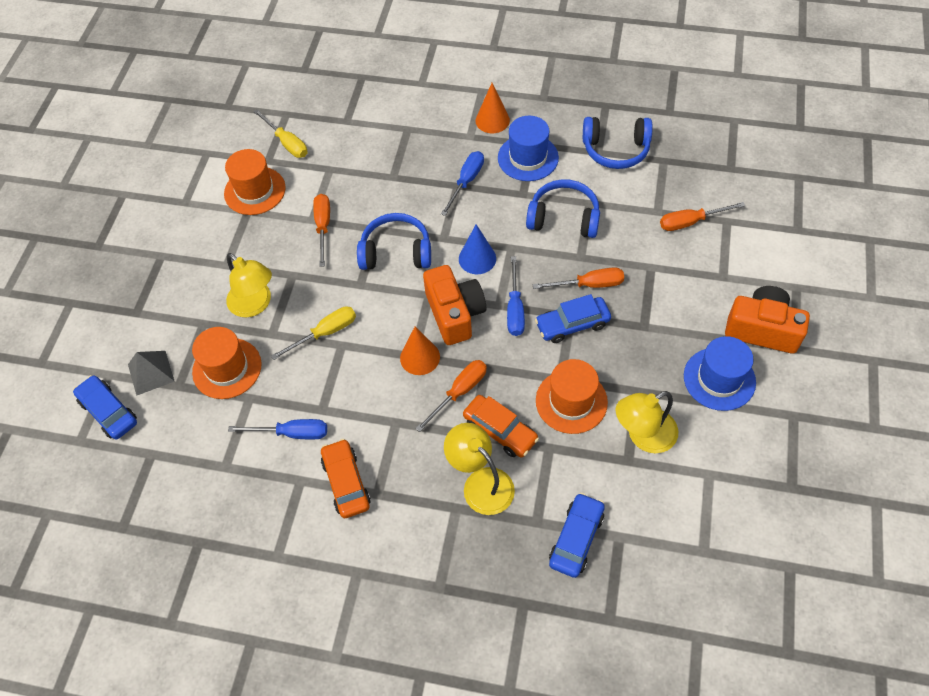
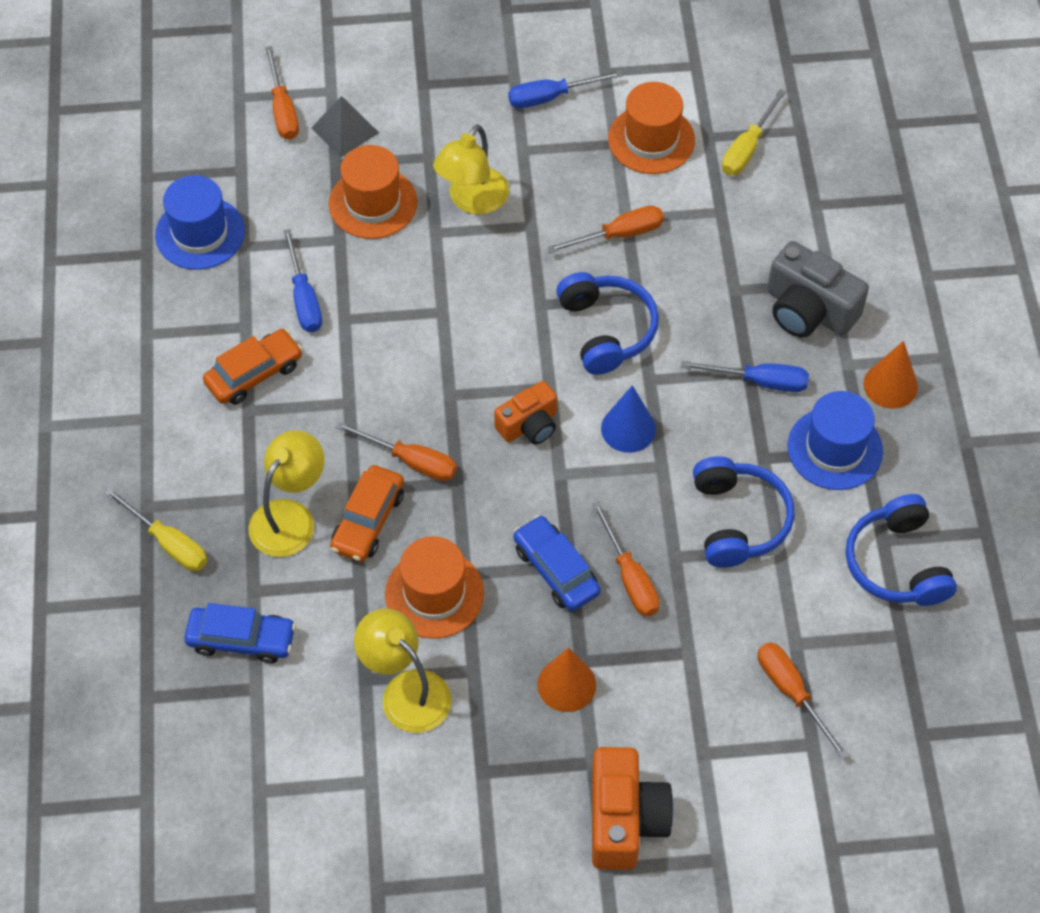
camera: 70 degrees right, 0 degrees up
(109, 412) = (283, 110): blue car -> orange screwdriver
(325, 333) = (454, 288): yellow screwdriver -> yellow screwdriver (168, 543)
(420, 357) = (449, 403): orange cone -> orange cone (566, 684)
(423, 144) = (809, 310): none -> grey camera
(455, 314) = (529, 425): orange camera -> orange camera, size x0.64
(515, 309) = (559, 494): blue screwdriver -> blue screwdriver (551, 97)
(719, 379) = (523, 773): blue hat -> blue hat (200, 233)

